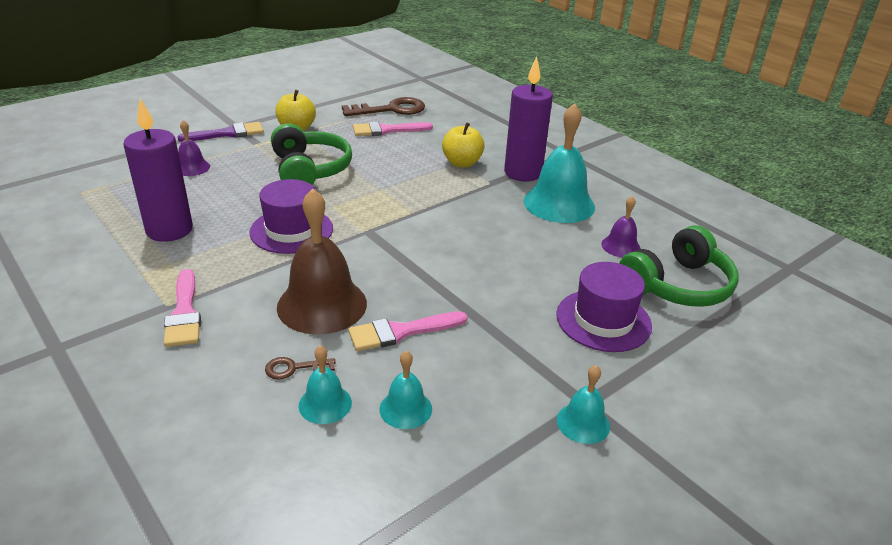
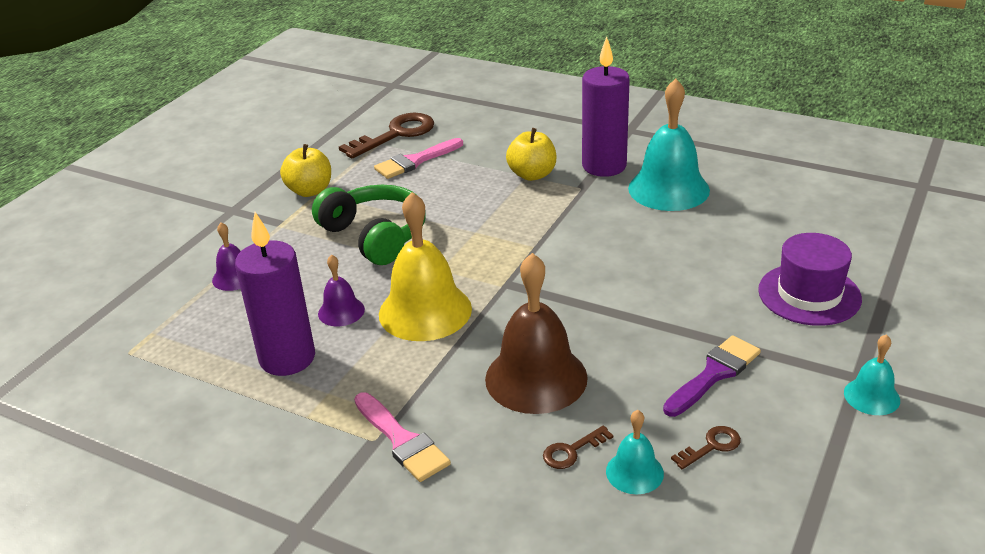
camera: 20 degrees left, 0 degrees up
(227, 133) = (233, 222): purple brush -> purple brush (714, 374)
(291, 230) = (425, 311): purple hat -> yellow bell
(401, 332) = (639, 375): pink brush -> none
(405, 409) = (711, 446): turquoise bell -> brown key
(621, 246) = (763, 215): purple bell -> purple bell (341, 311)
(677, 285) = (844, 237): green headphones -> none

